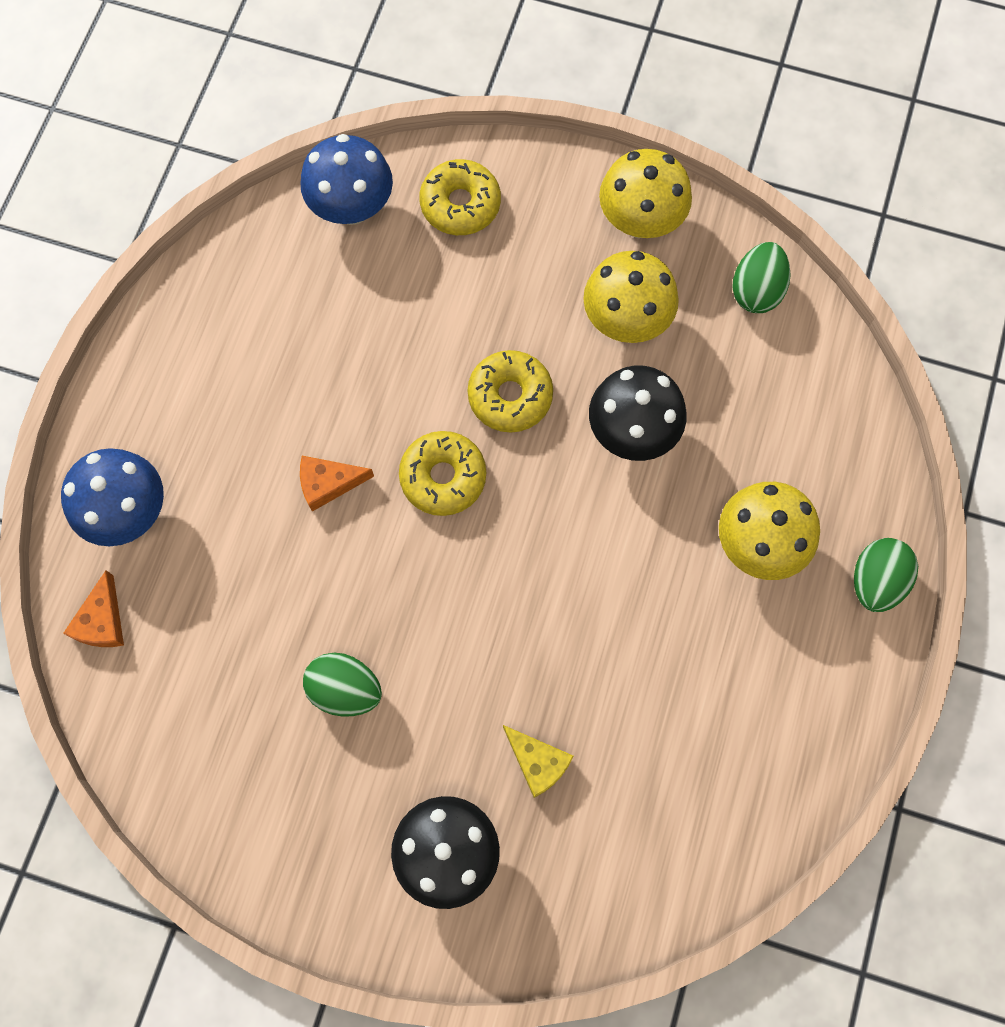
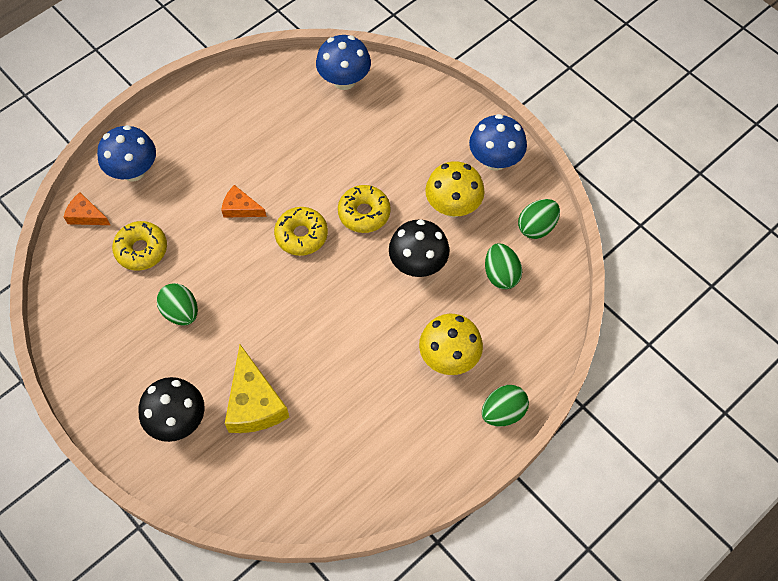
camera: 30 degrees right, 10 degrees down
(102, 621) = (86, 215): orange cheese -> orange cheese turned 75 degrees clockwise
(460, 204) = (402, 106): yellow donut -> yellow donut (141, 250)
(538, 762) = (254, 403): yellow cheese -> yellow cheese, size x1.79
(640, 221) = (495, 160): yellow mushroom -> blue mushroom
(752, 386) = (501, 274): none -> green egg

